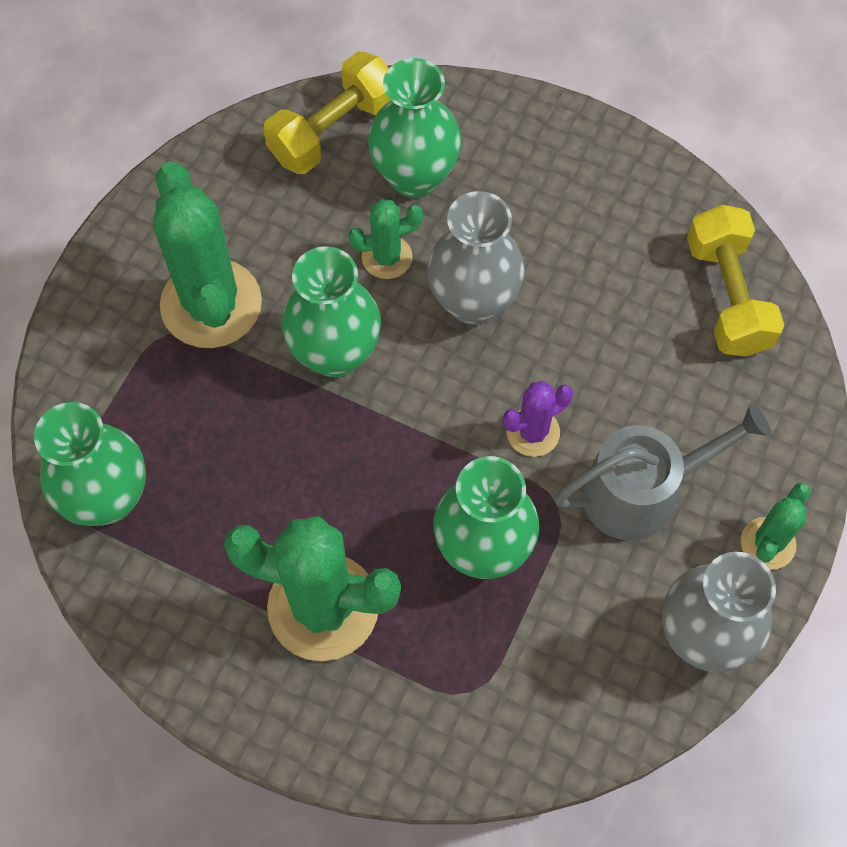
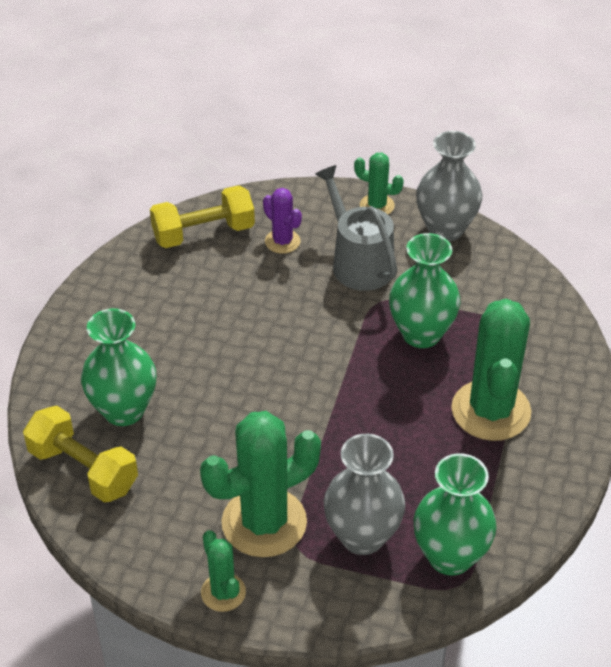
camera: 100 degrees left, 20 degrees down
(335, 353) = (292, 435): green vase -> none
(387, 257) = (201, 417): green cactus -> green cactus (223, 592)
(473, 302) = (232, 361): grey vase -> grey vase (362, 536)
(533, 432) = (329, 318): purple cactus -> purple cactus (282, 241)

